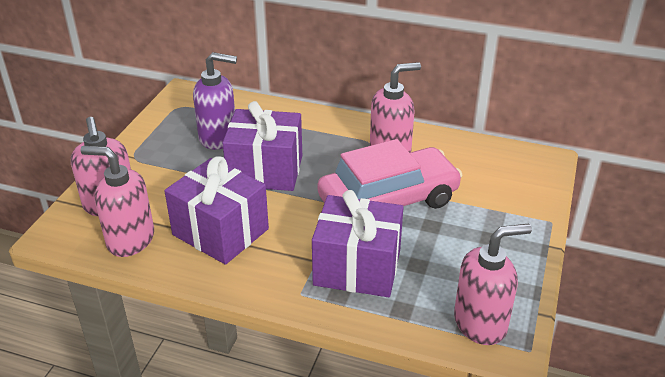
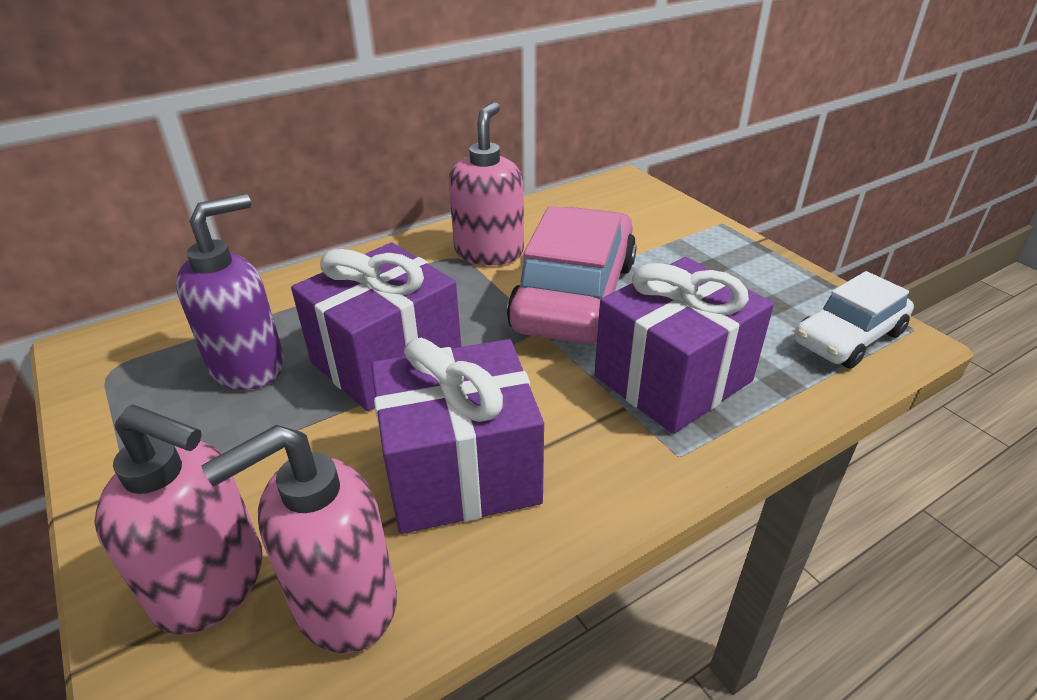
camera: 50 degrees left, 0 degrees up
(480, 323) = (848, 338): pink soap dispenser -> white car

